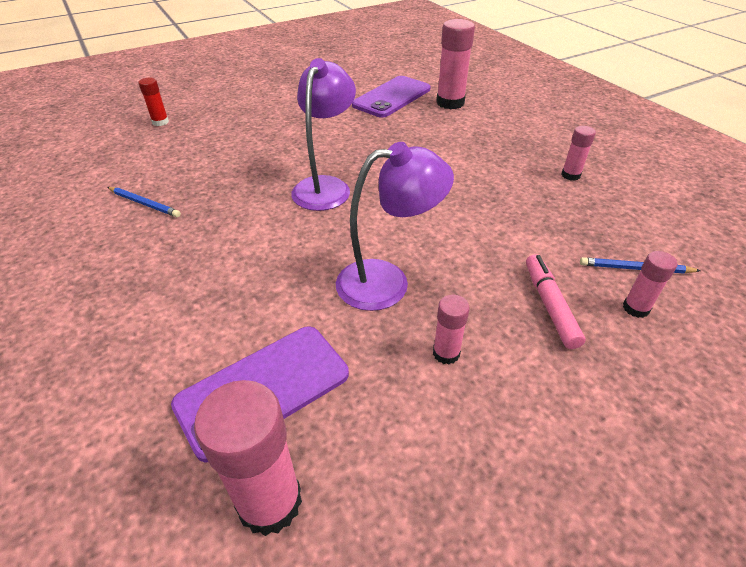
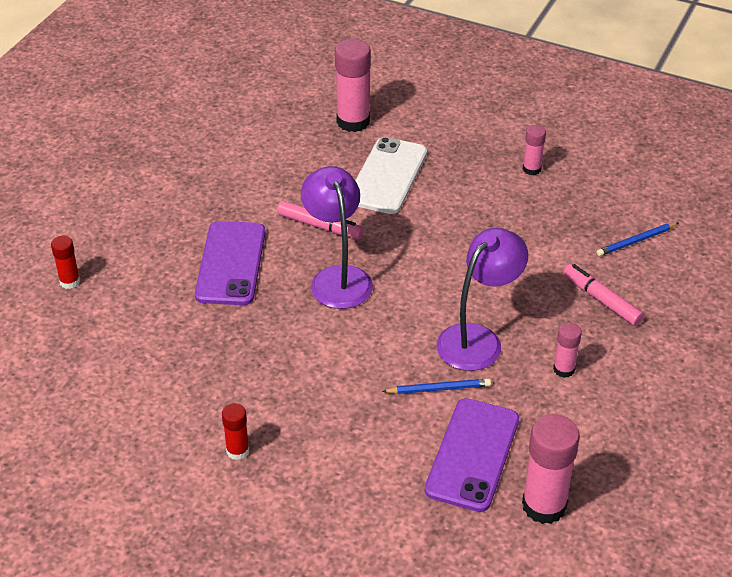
camera: 35 degrees left, 0 degrees up
(95, 271) = (237, 451): none -> red glue stick
(144, 203) = (191, 375): blue pencil -> blue pencil (438, 389)
(353, 150) = (319, 226): none -> pink marker
(392, 97) = (286, 138): purple phone -> purple phone (231, 263)
(440, 139) = (387, 176): none -> white phone
(635, 308) = (655, 274): pink glue stick -> none

